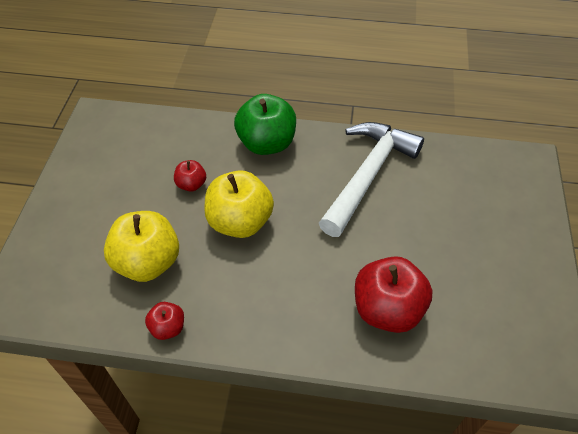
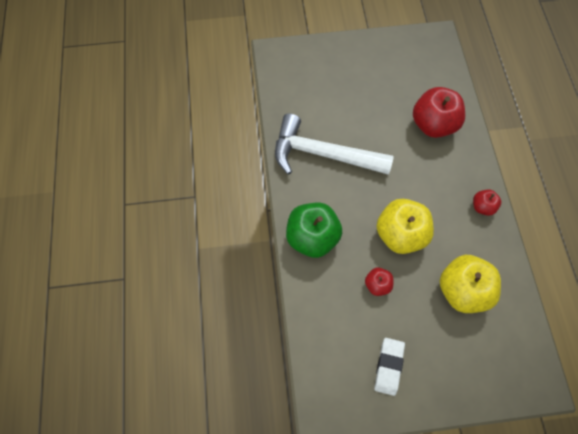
camera: 105 degrees left, 15 degrees up
(106, 171) = (388, 366): none -> white eraser
(168, 327) = (504, 254): red apple -> red apple (482, 206)

